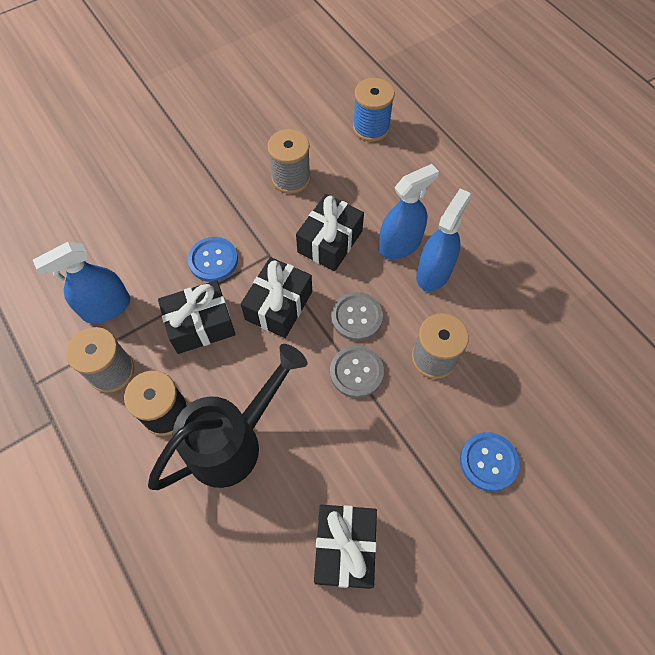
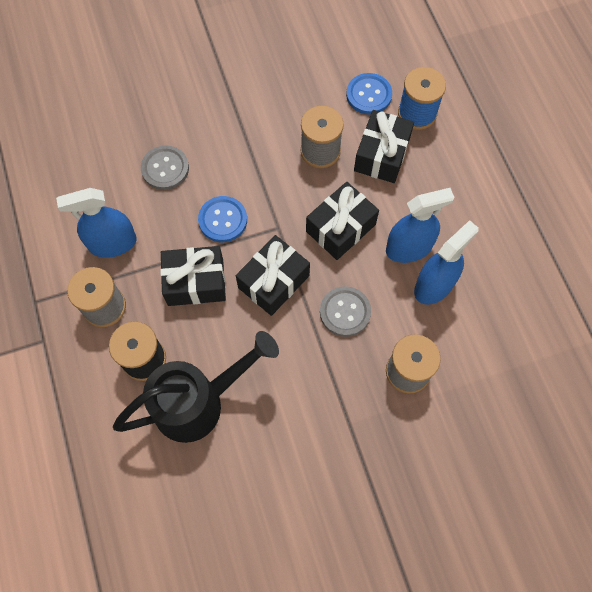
camera: 15 degrees right, 5 degrees up
(345, 548) = (273, 526): black gift -> black gift (382, 155)
(356, 372) = (329, 366): grey button -> grey button (165, 168)
(488, 462) = (429, 485): blue button -> blue button (369, 95)

